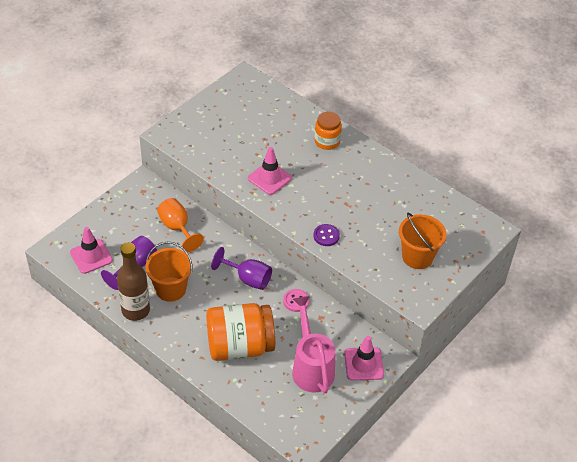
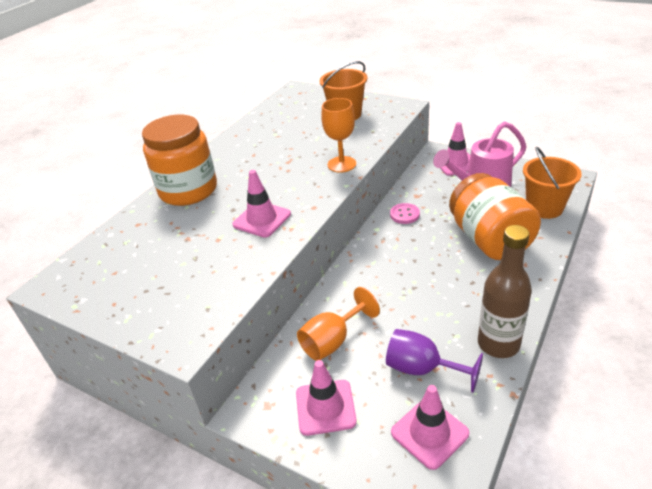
camera: 95 degrees left, 10 degrees down
(129, 215) = (325, 407): none -> pink traffic cone
(170, 289) = (443, 318): orange bucket -> orange bucket (544, 208)
(248, 279) = (391, 255): purple goblet -> none
(326, 236) = (341, 164): purple button -> orange goblet
(327, 141) = (188, 190): orange jar -> orange jar, size x1.81

